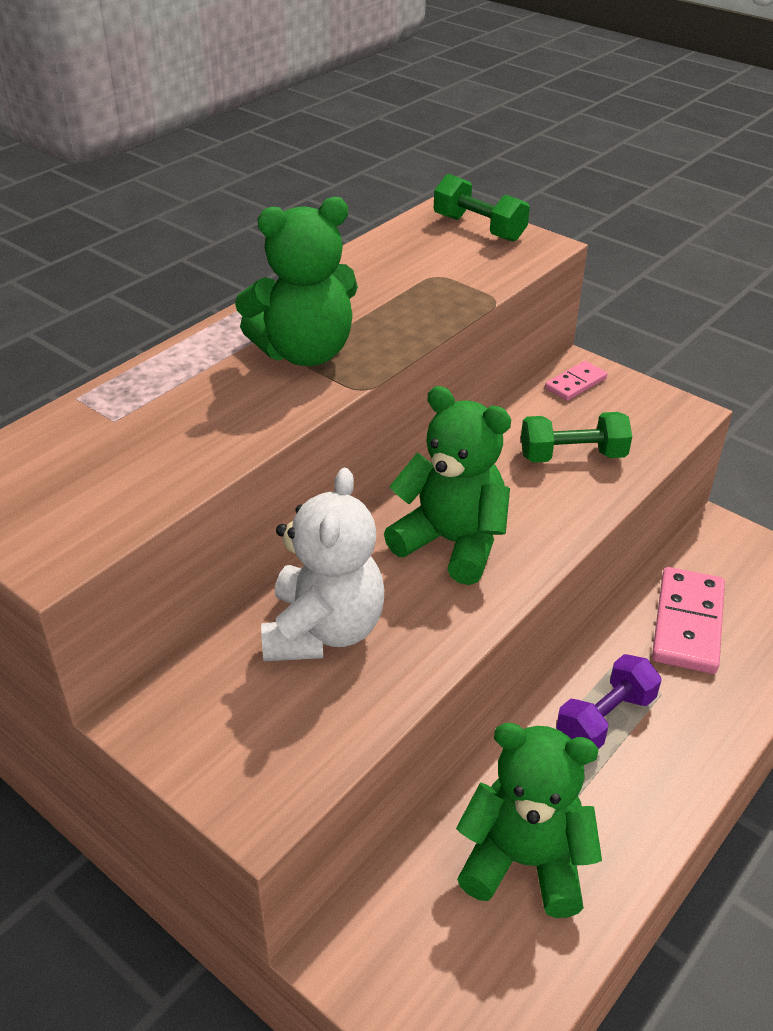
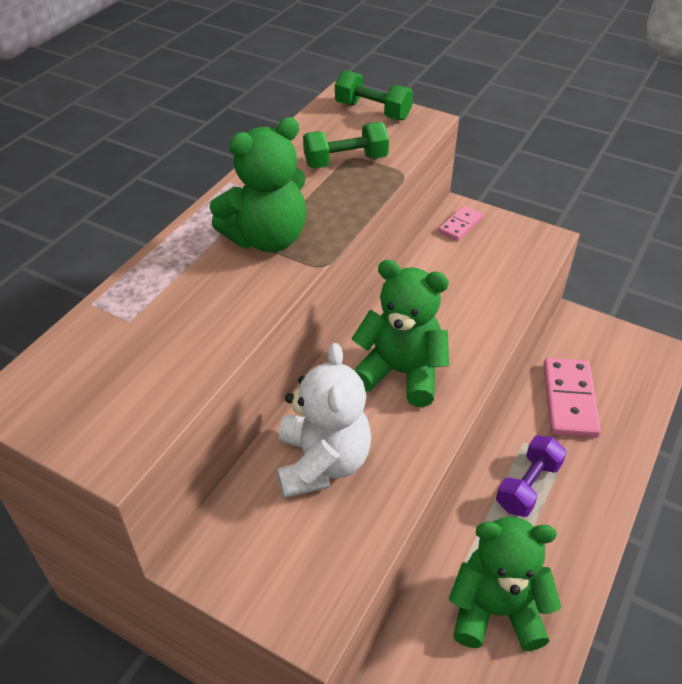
camera: 10 degrees left, 5 degrees up
(572, 456) = (473, 287): green dumbbell -> green dumbbell (345, 161)

